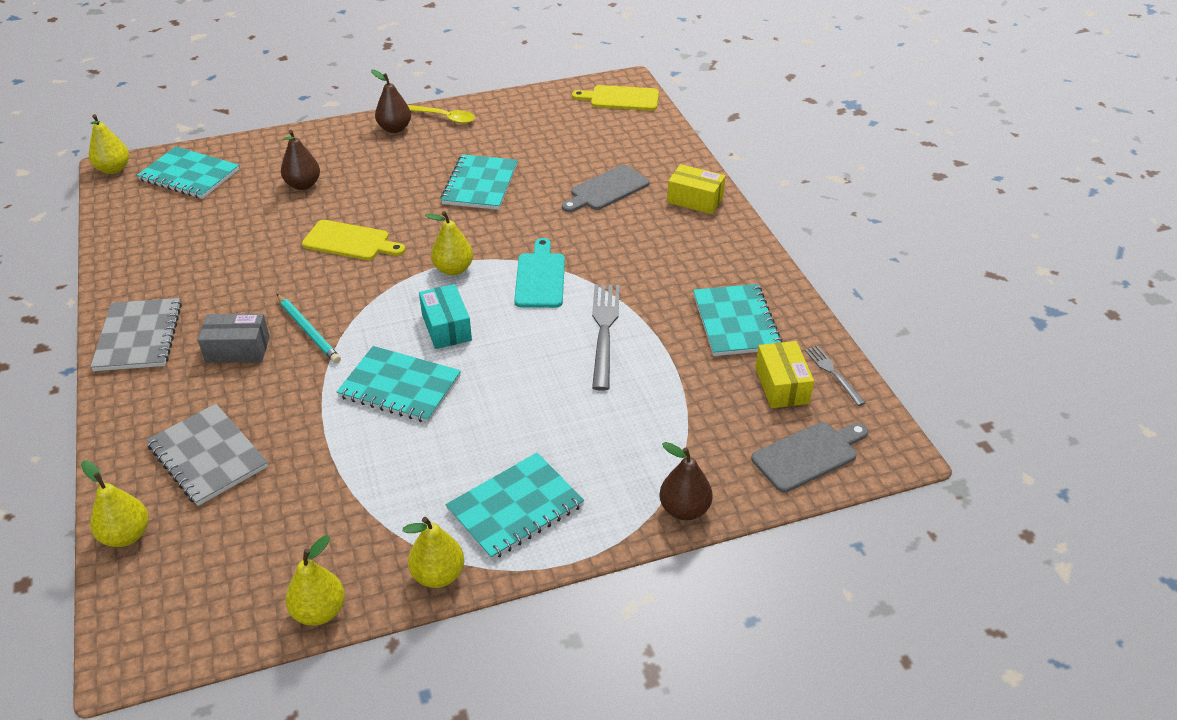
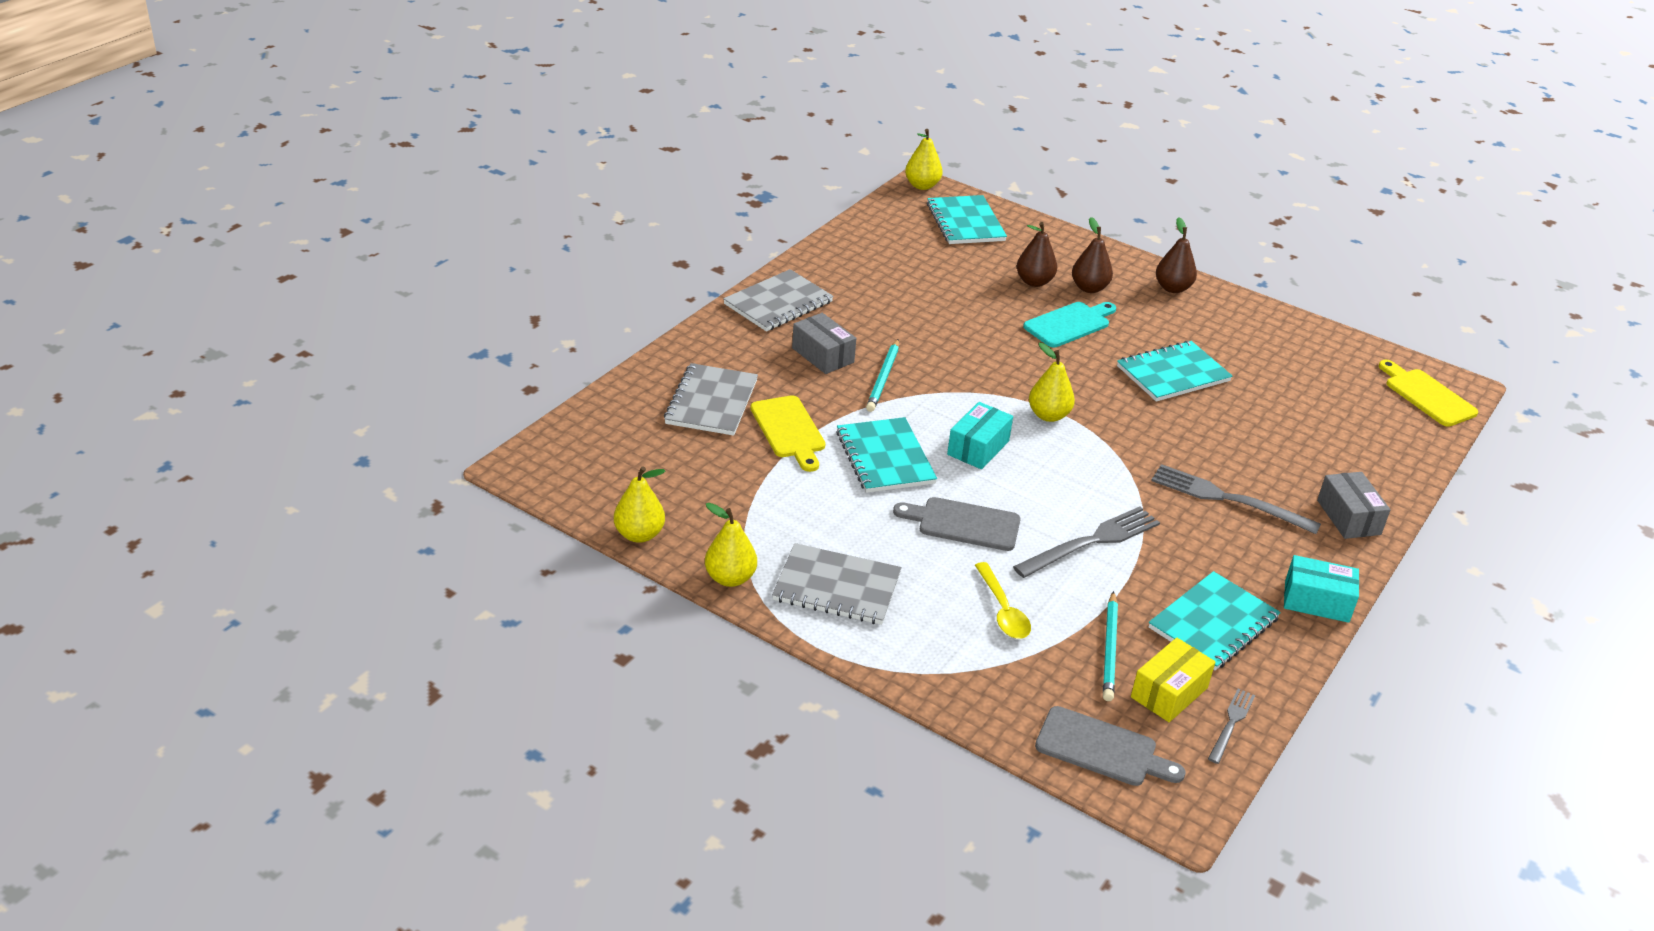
camera: 50 degrees right, 5 degrees down
(126, 535) = (608, 407): yellow pear -> none
(350, 241) = (1004, 343): yellow cutting board -> yellow cutting board (789, 430)
(445, 118) = (1229, 307): yellow spoon -> yellow spoon (1003, 610)
(515, 508) = (837, 587): turquoise notebook -> grey notebook
(540, 278) = (1105, 470): turquoise cutting board -> turquoise cutting board (1069, 324)
(607, 189) = (1278, 453): grey cutting board -> grey cutting board (964, 524)
(627, 239) = (1228, 499): none -> grey fork
(684, 509) = (945, 691): brown pear -> brown pear (1089, 288)
(695, 200) = (1348, 517): yellow box -> grey box
(717, 389) = (1110, 649): none -> turquoise pencil
(756, 262) = (1316, 601): none -> turquoise box

